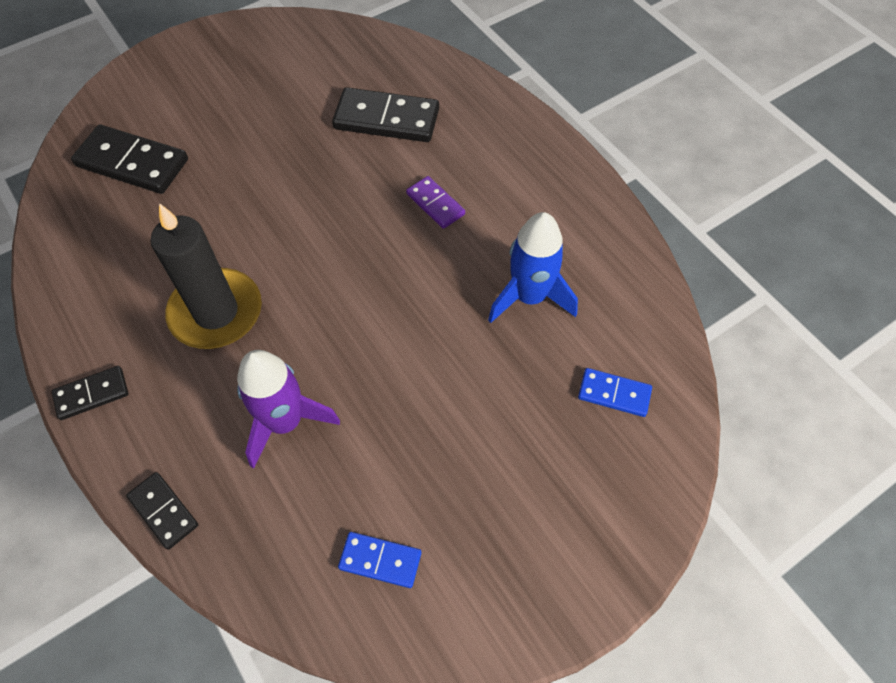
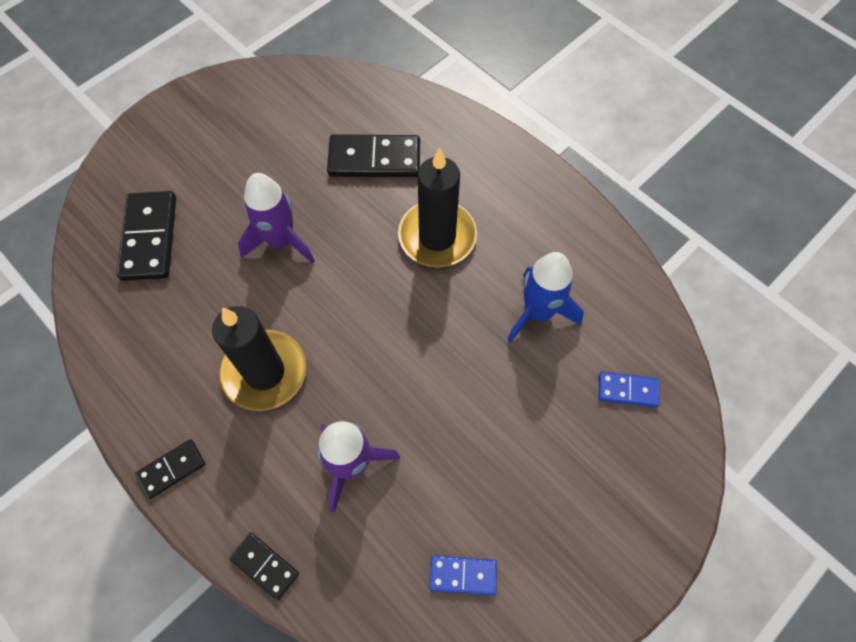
camera: 10 degrees left, 5 degrees up
(132, 163) = (149, 238): black domino -> black domino turned 75 degrees clockwise
(267, 185) = (280, 241): none -> purple rocket
(435, 204) = (437, 236): purple domino -> black candle

